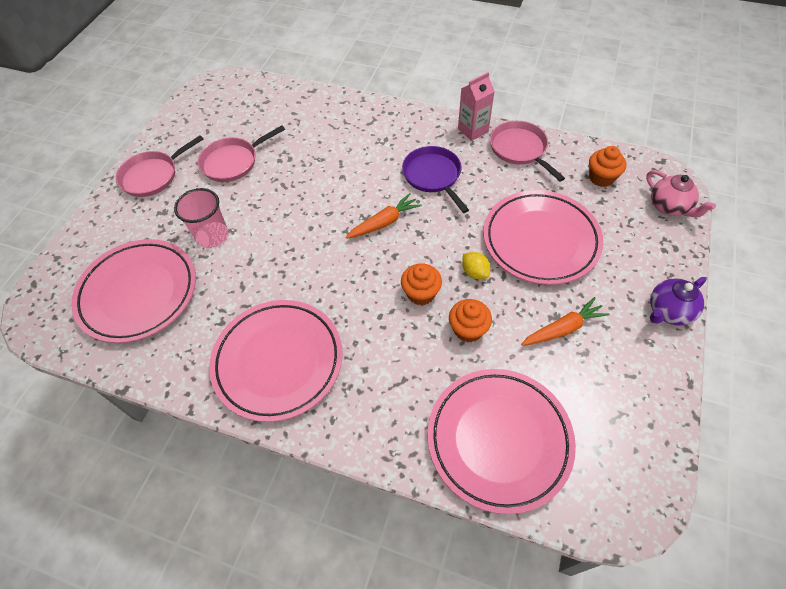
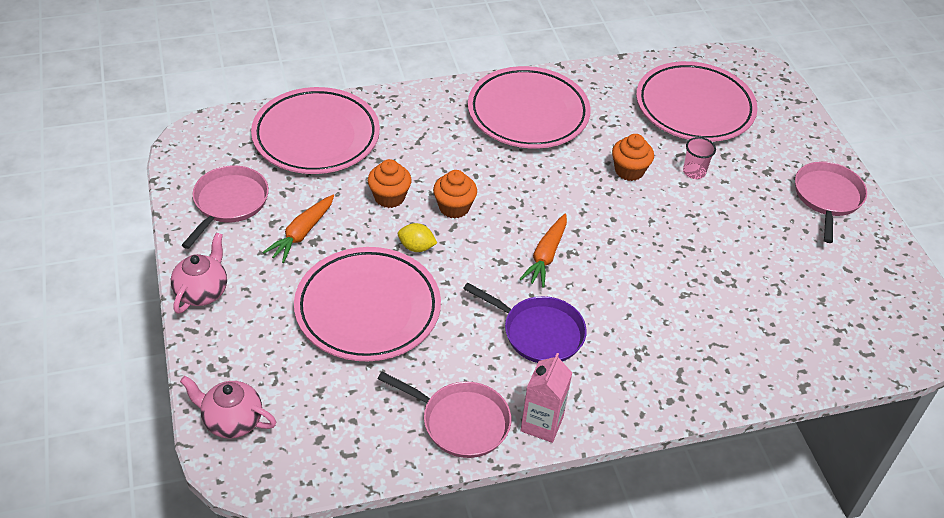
camera: 140 degrees right, 10 degrees down
(212, 236) = (694, 172): pink cup -> pink cup, size x0.63
(233, 162) = (771, 247): pink pan -> pink pan (229, 203)
(601, 178) = (333, 426): orange cupcake -> orange cupcake (629, 171)
(668, 311) = (202, 292): purple teapot -> pink teapot

